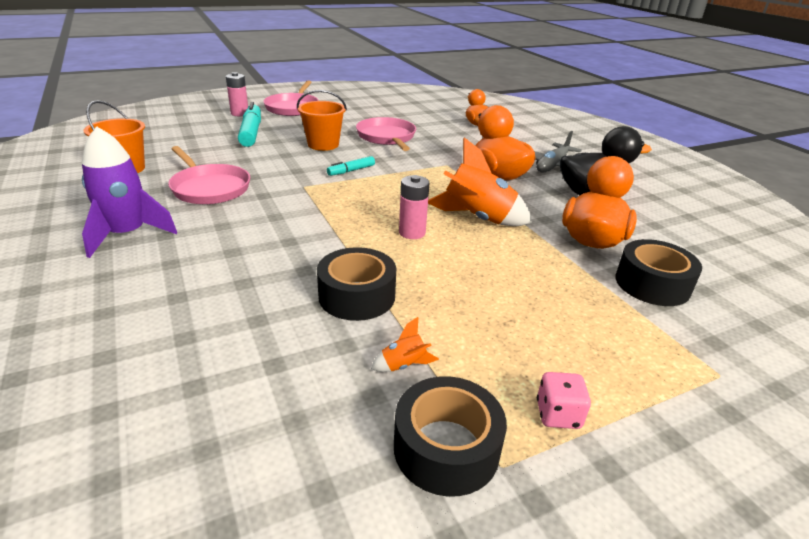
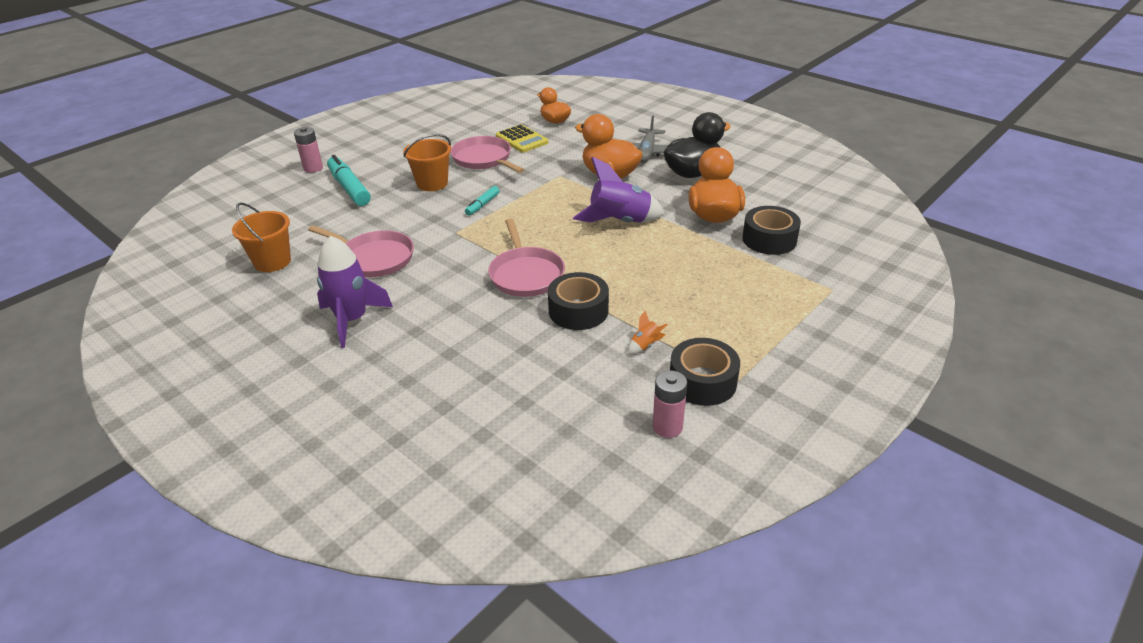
camera: 20 degrees left, 5 degrees up
(293, 108) = (360, 146): pink pan -> pink pan (526, 274)
(412, 232) = (579, 249): pink battery -> pink battery (667, 427)
(435, 131) = (521, 139): none -> yellow calculator
(477, 219) = (619, 222): orange rocket -> purple rocket
(558, 414) = (753, 343): pink dice -> none

